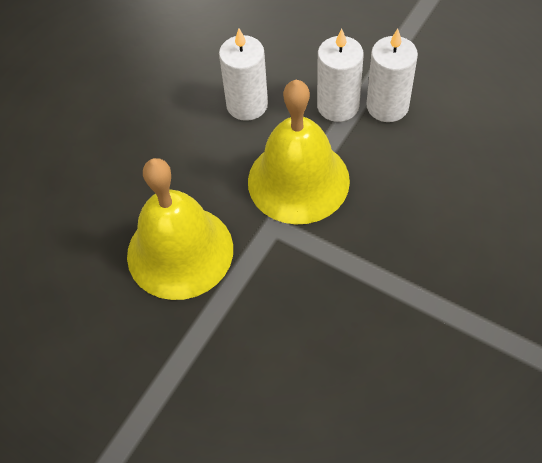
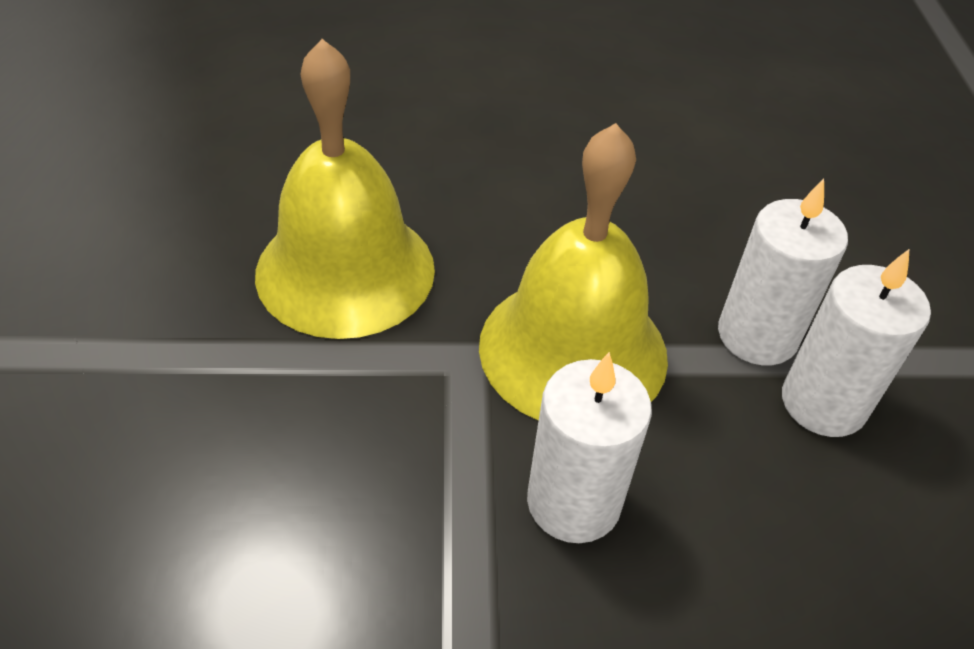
camera: 50 degrees right, 10 degrees down
(247, 105) = (653, 228): white candle -> white candle (573, 502)

